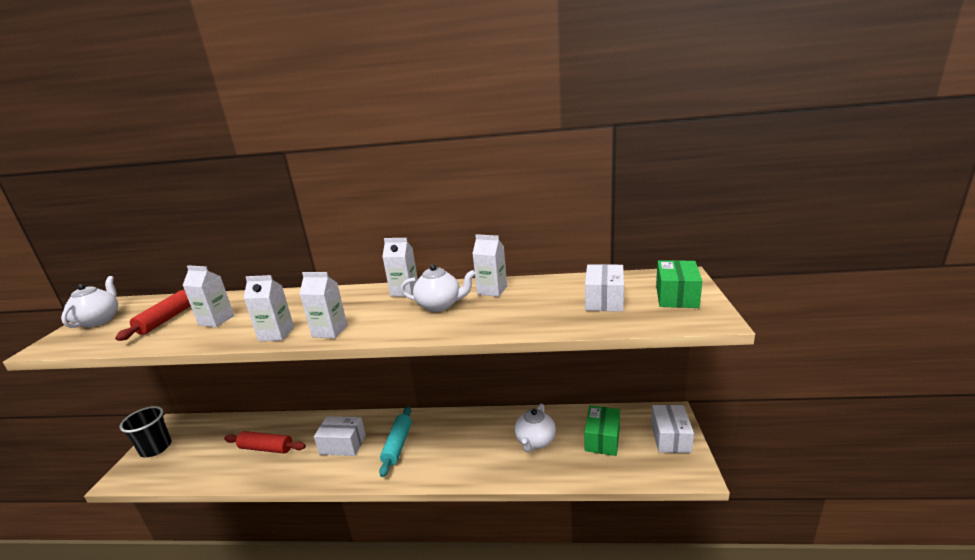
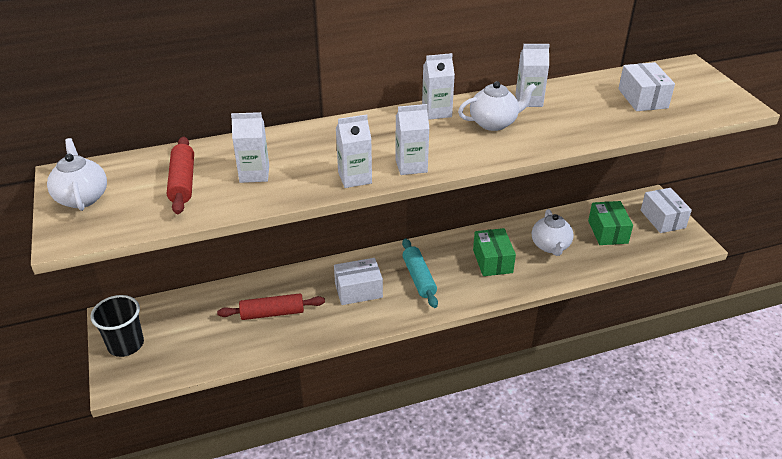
camera: 25 degrees left, 15 degrees up
(676, 296) = (699, 88): green box -> green box (492, 261)

